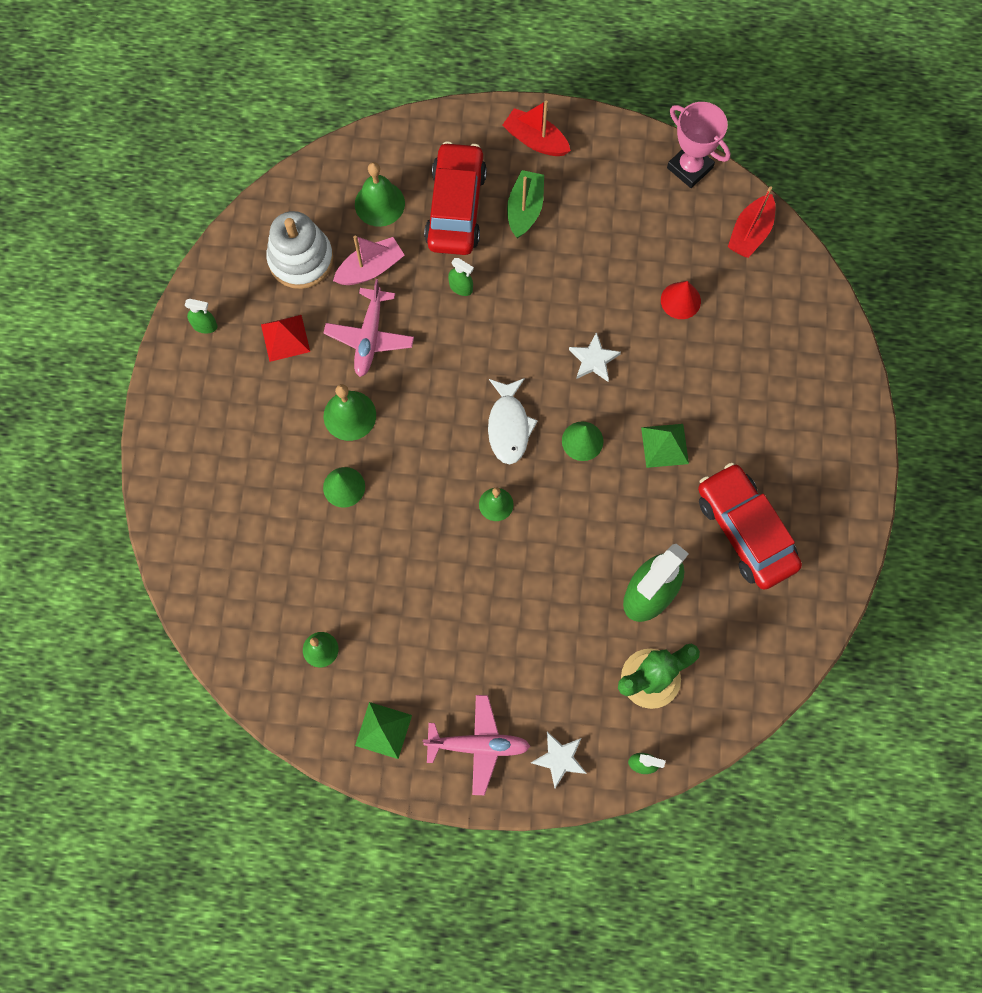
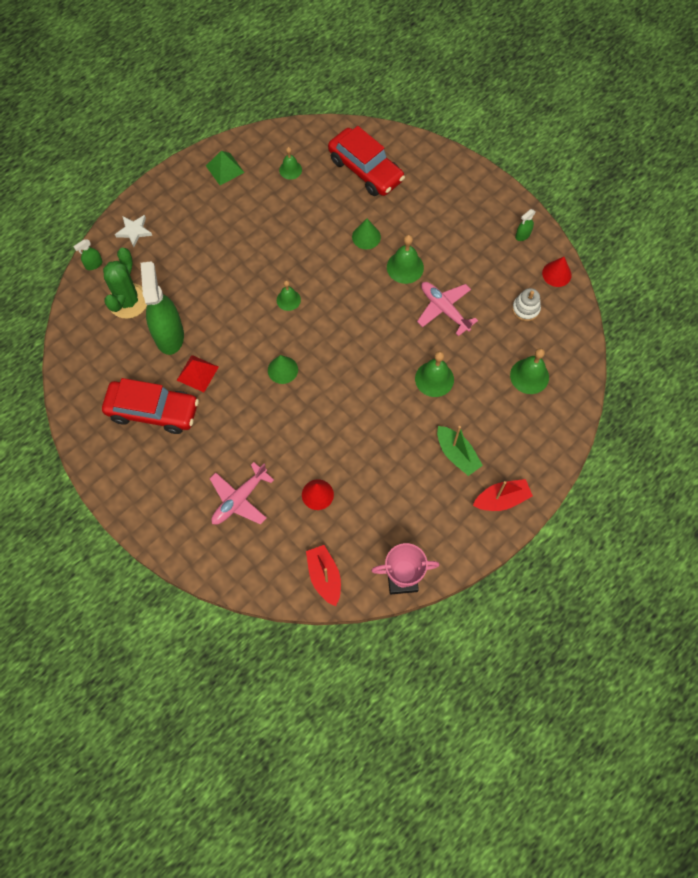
camera: 130 degrees right, 5 degrees down
(229, 259) = (556, 274): none -> red cone
(285, 338) = (481, 268): red pyramid -> red pyramid (197, 373)
(301, 259) = (525, 309): white stacking toy -> white stacking toy, size x0.57
(370, 269) = (488, 340): pink boat -> none
(456, 207) = (491, 416): red car -> red car (365, 170)
(461, 287) = (434, 379): green spray bottle -> green bell
(478, 745) = (176, 202): pink plane -> pink plane (239, 499)
(509, 426) = (326, 339): white fish -> none
(593, 360) = (324, 414): white star -> none
(664, 445) = (239, 410): green pyramid -> none

